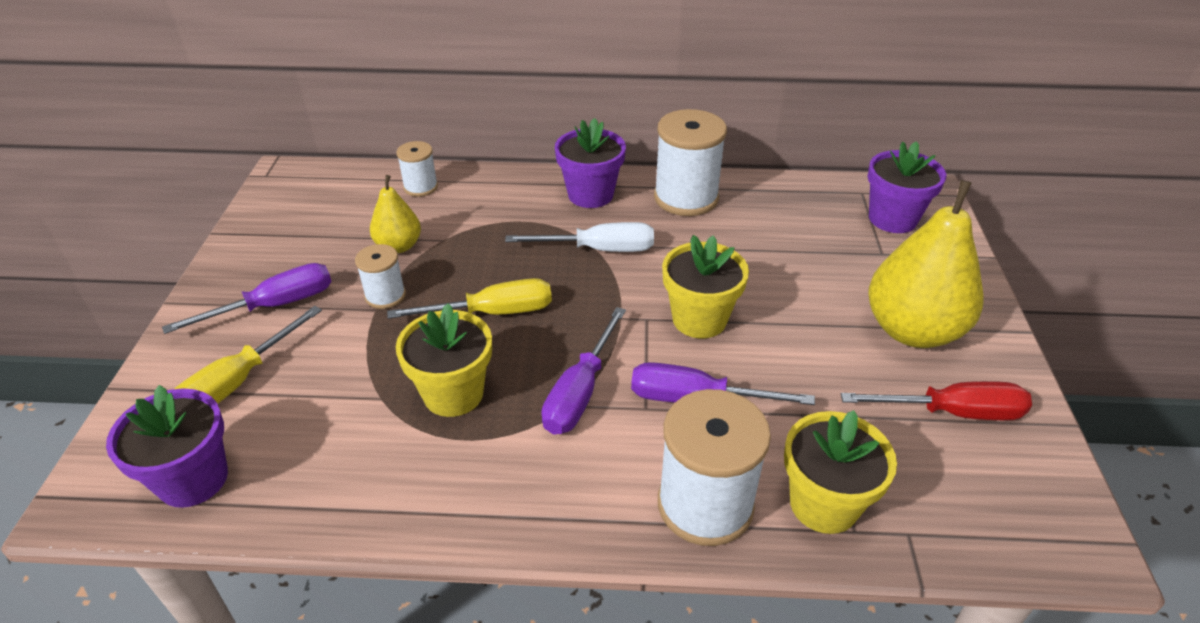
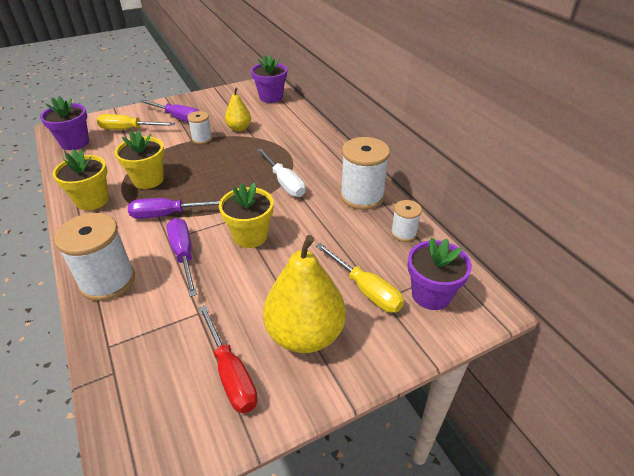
camera: 60 degrees right, 0 degrees up
(420, 187) = (289, 116): white spool -> white spool (403, 233)
(493, 312) = (210, 170): yellow screwdriver -> yellow screwdriver (366, 290)
(590, 195) = (331, 163): purple flower pot -> purple flower pot (271, 97)
(823, 504) = (123, 327): yellow flower pot -> yellow flower pot (92, 200)

